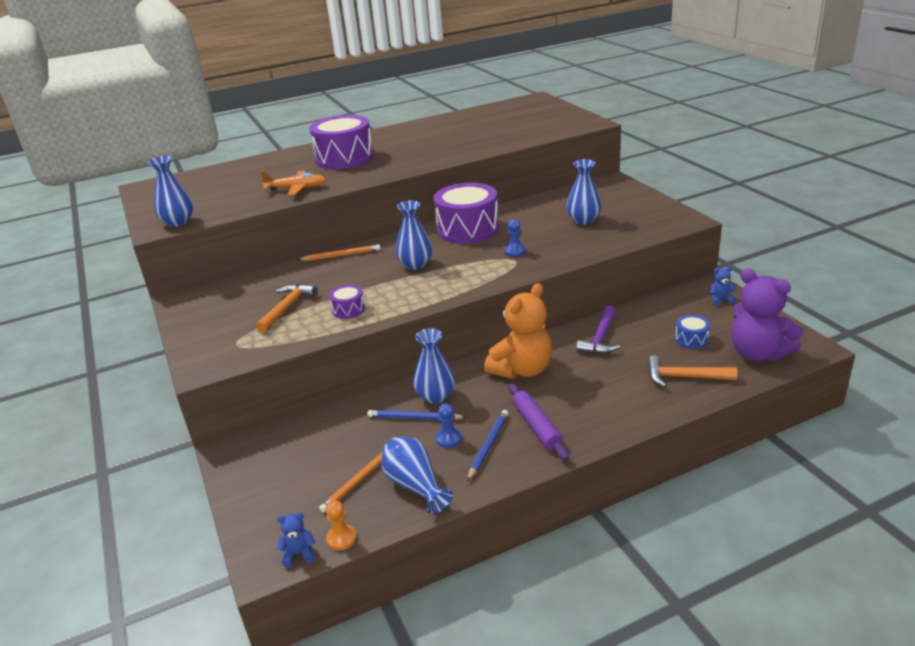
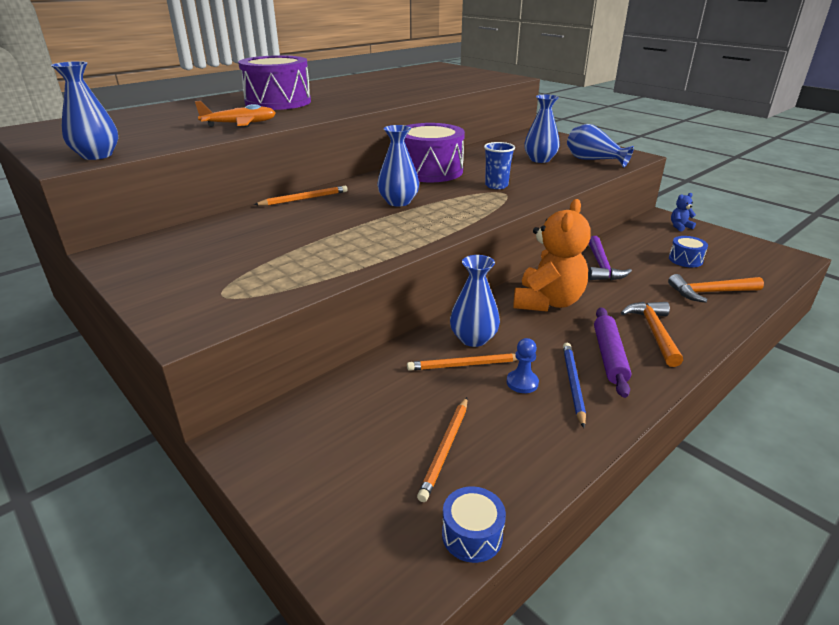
camera: 20 degrees left, 0 degrees up
(287, 308) = (270, 251): orange hammer -> orange hammer (653, 332)
(299, 554) = (424, 571): blue teddy bear -> none
(341, 538) = (472, 535): orange pawn -> blue drum
(348, 310) = (351, 247): purple drum -> none
(414, 418) = (465, 365): blue pencil -> orange pencil
(415, 485) = (521, 444): blue vase -> blue vase (593, 160)
(515, 251) = (496, 185): blue pawn -> blue cup
(536, 426) = (609, 356): purple rolling pin -> purple rolling pin turned 45 degrees clockwise
(758, 353) = (754, 266): purple teddy bear -> none

